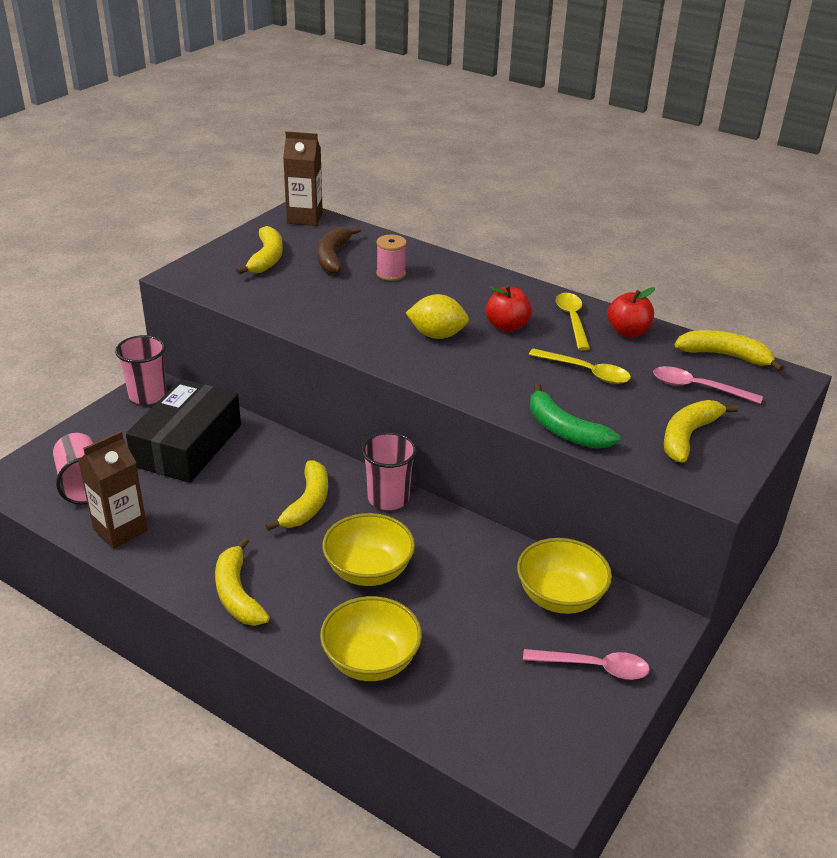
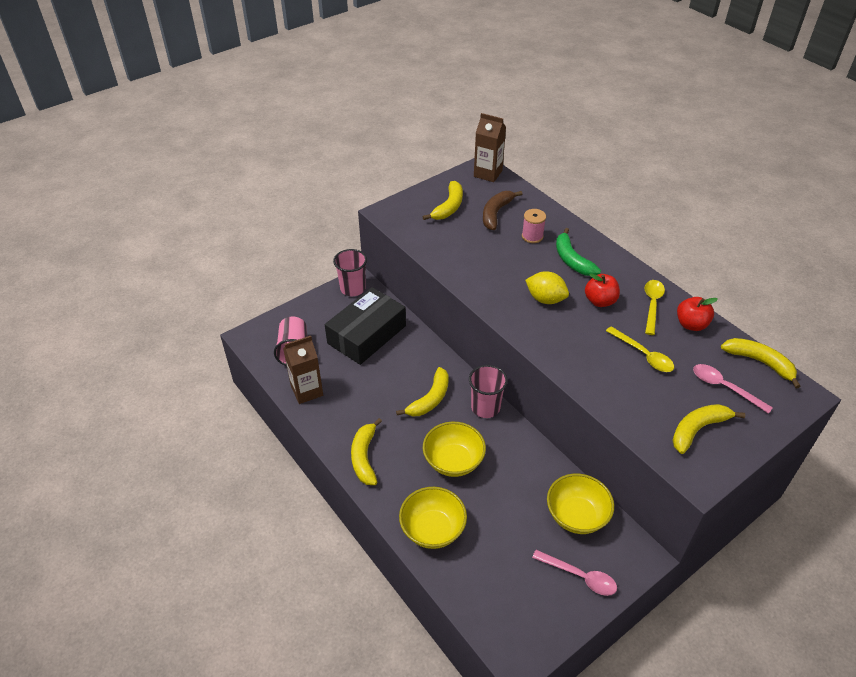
camera: 20 degrees right, 10 degrees up
(564, 430) = (606, 402): green banana -> green banana (572, 260)

